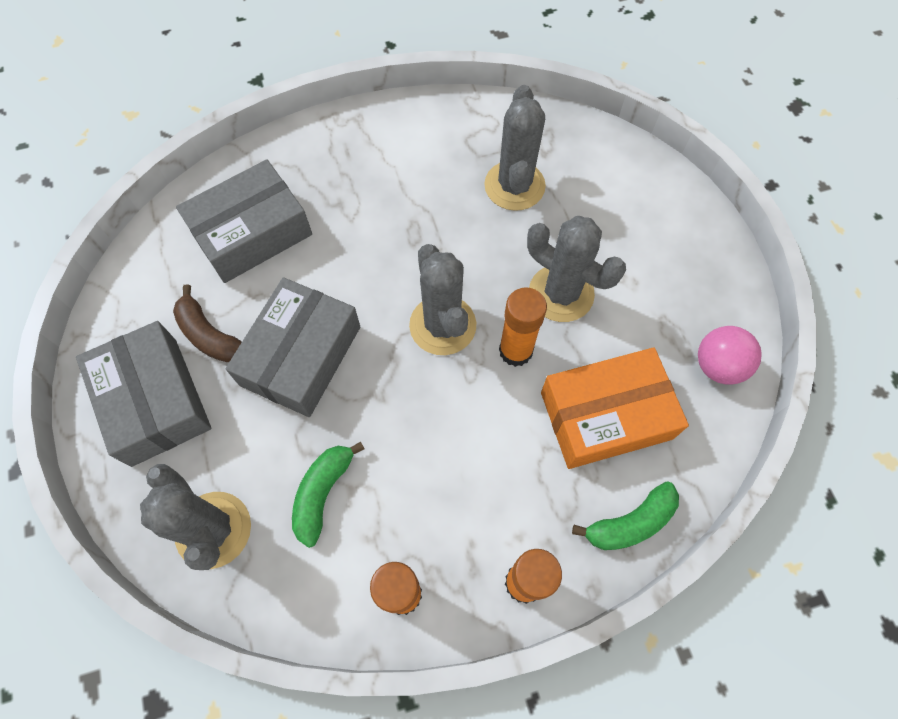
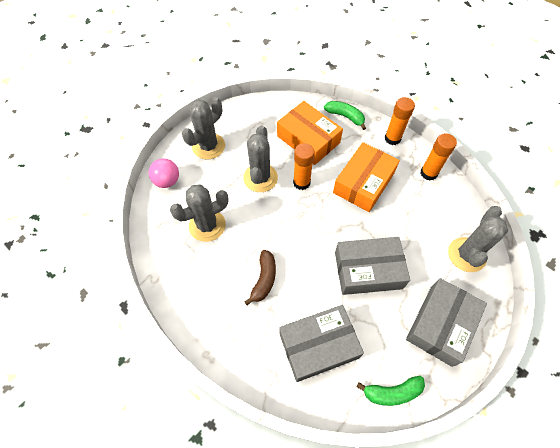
camera: 120 degrees left, 5 degrees down
(209, 335) = (390, 323): brown banana -> brown banana (264, 279)
(251, 232) = (318, 346): grey box -> grey box turned 45 degrees counterclockwise
(322, 493) = (418, 222): green banana -> green banana (392, 392)
(442, 325) = (309, 217): grey cactus -> grey cactus (208, 146)
(455, 452) = (363, 183): none -> orange box
(718, 366) = (260, 112): pink ball -> pink ball (167, 181)

